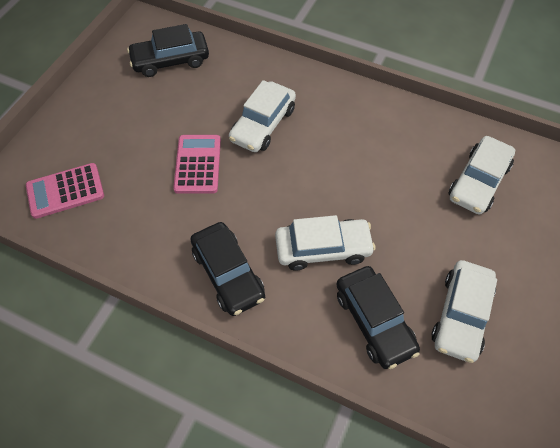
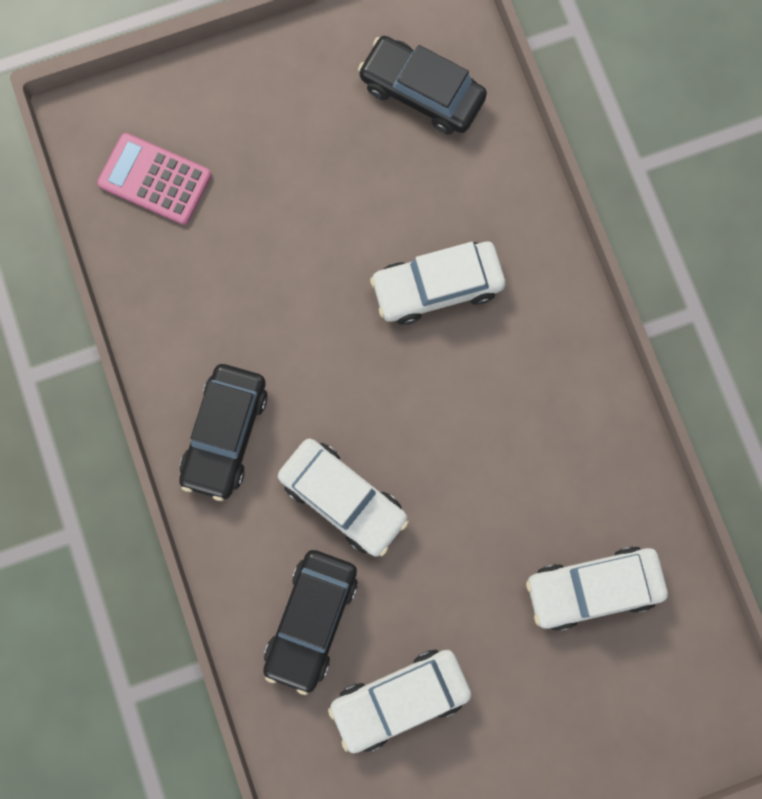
camera: 45 degrees right, 20 degrees up
(198, 164) = (316, 273): pink calculator -> none

